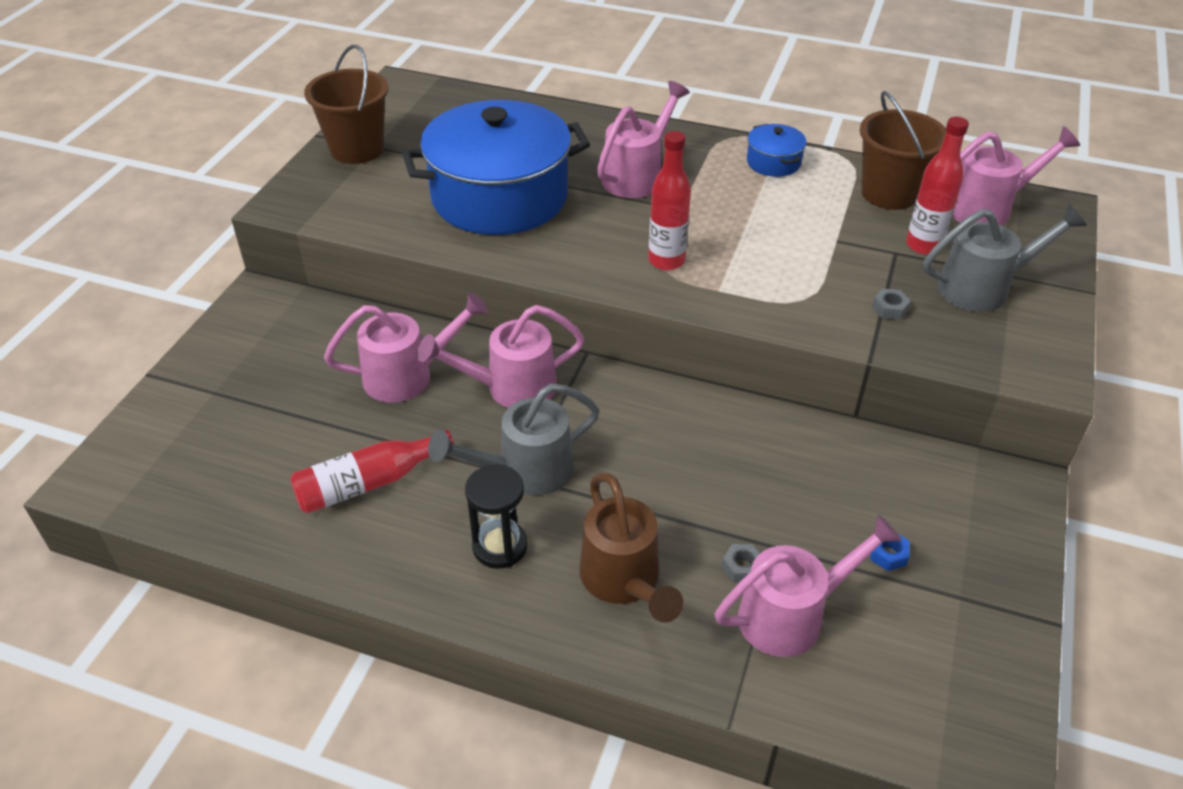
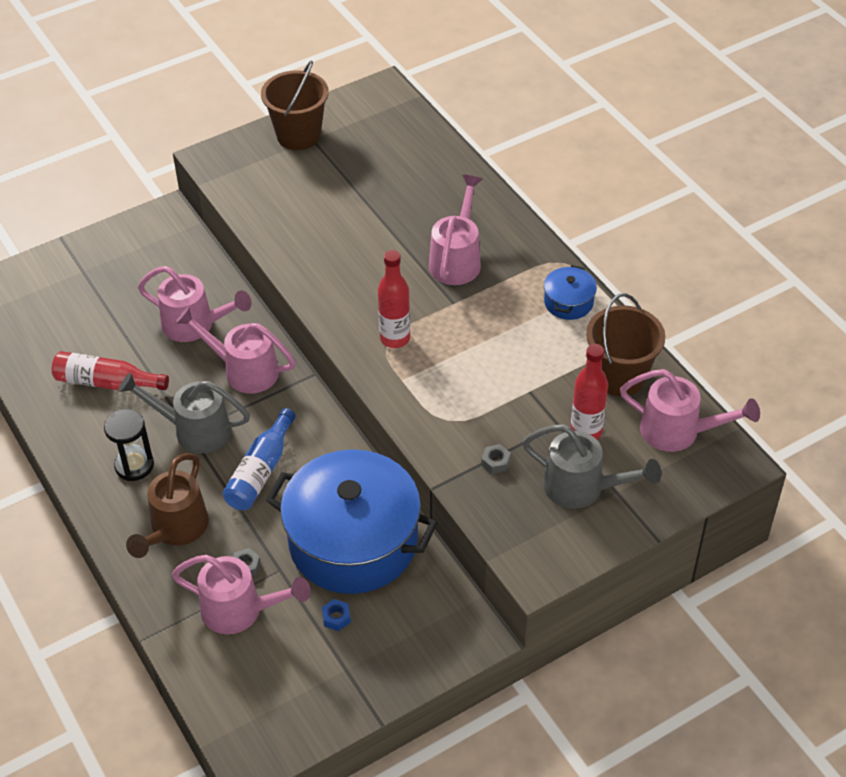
camera: 40 degrees right, 5 degrees up
(499, 197) = (346, 226): blue pot -> blue pot (353, 541)
(637, 176) = (457, 259): pink watering can -> pink watering can turned 60 degrees counterclockwise
(642, 468) = (260, 471): none -> blue bottle

